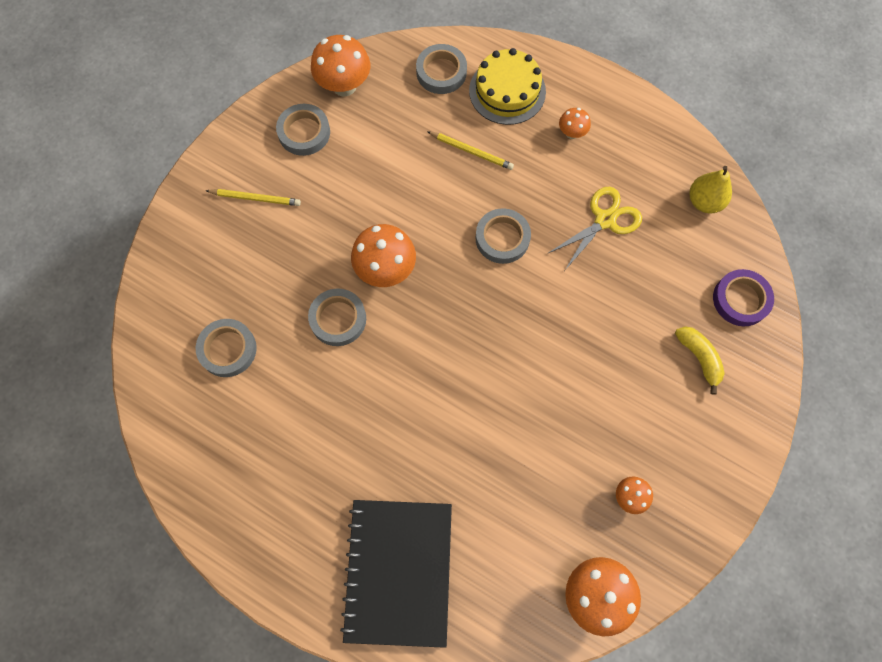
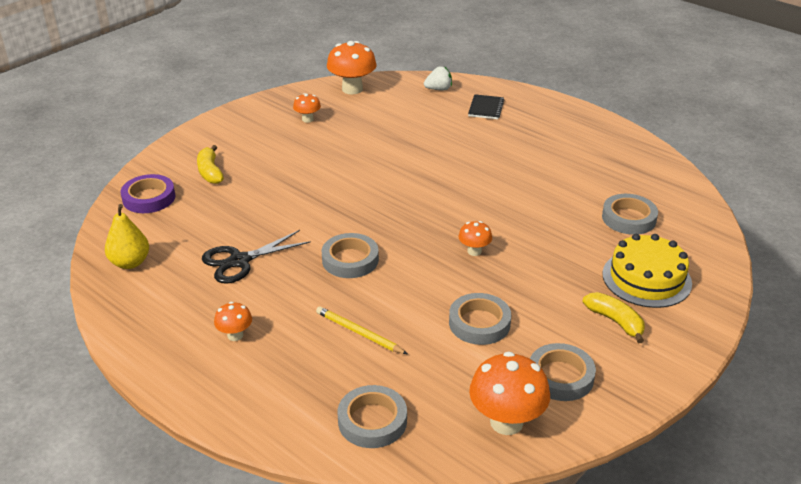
camera: 170 degrees left, 35 degrees down
(255, 198) = (615, 321): yellow pencil -> yellow banana
(338, 319) = (524, 225): grey tape -> grey tape (479, 323)
(386, 270) = (474, 251): orange mushroom -> orange mushroom, size x0.53
(398, 571) = (486, 108): black notebook -> black notebook, size x0.42
(471, 617) = (438, 89): none -> white strawberry
(507, 91) = (293, 388): yellow cake -> yellow cake (646, 278)
(605, 220) = (239, 261): yellow scissors -> black scissors

